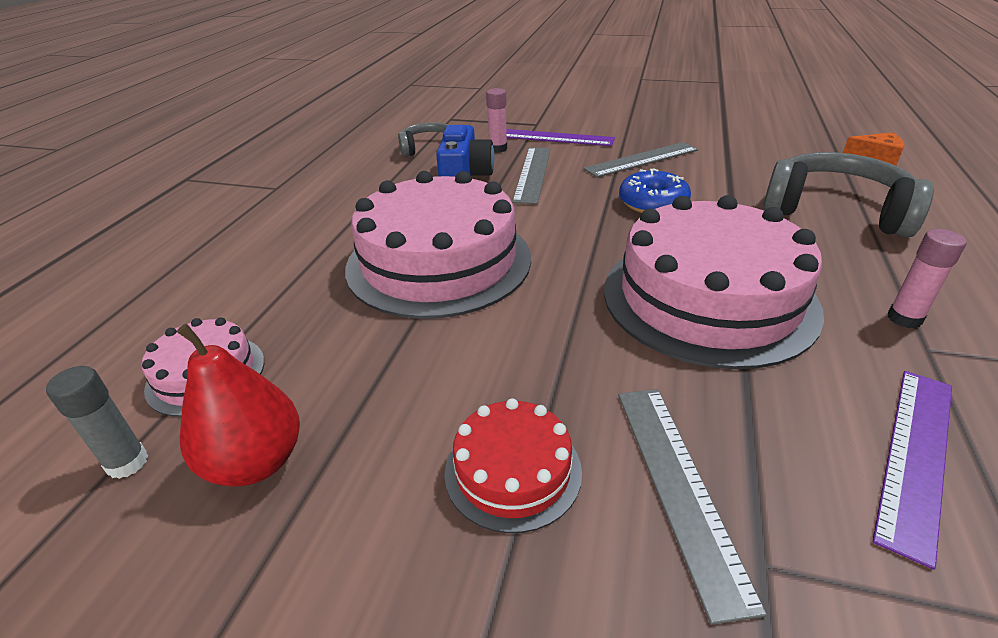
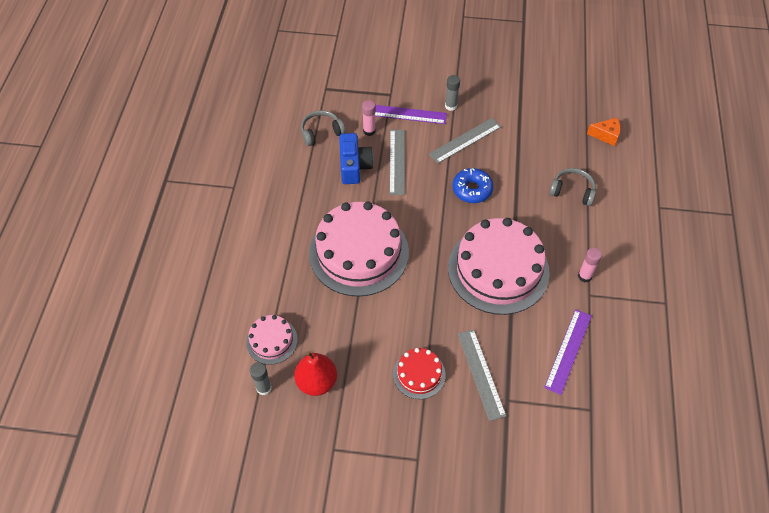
camera: 10 degrees left, 20 degrees up
(621, 133) = (450, 106): none -> grey glue stick
(835, 211) = (572, 191): grey headphones -> grey headphones, size x0.58

